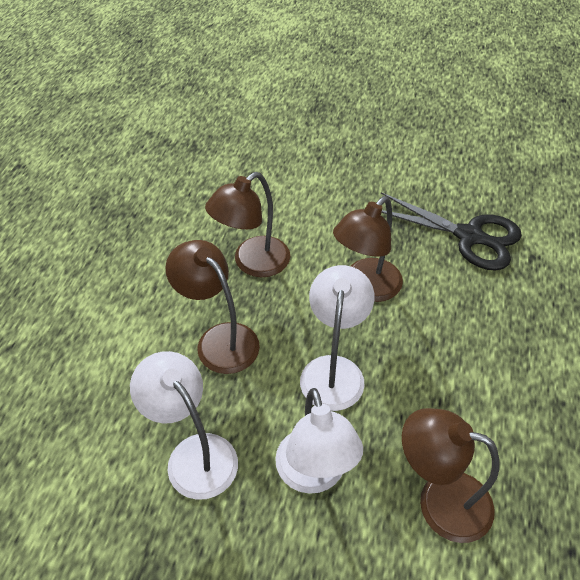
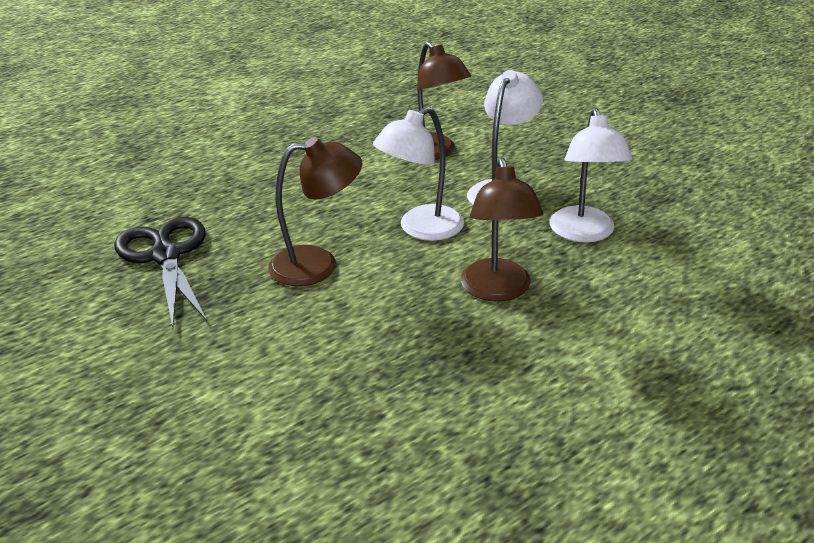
camera: 140 degrees left, 15 degrees down
(252, 263) = (396, 337): brown lamp -> none

